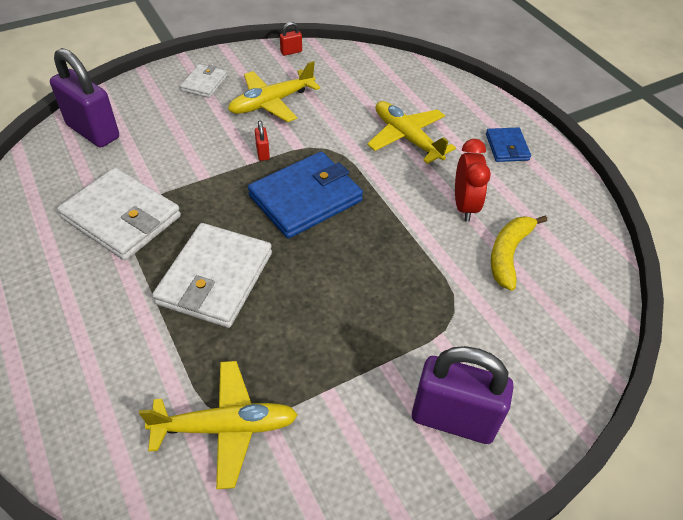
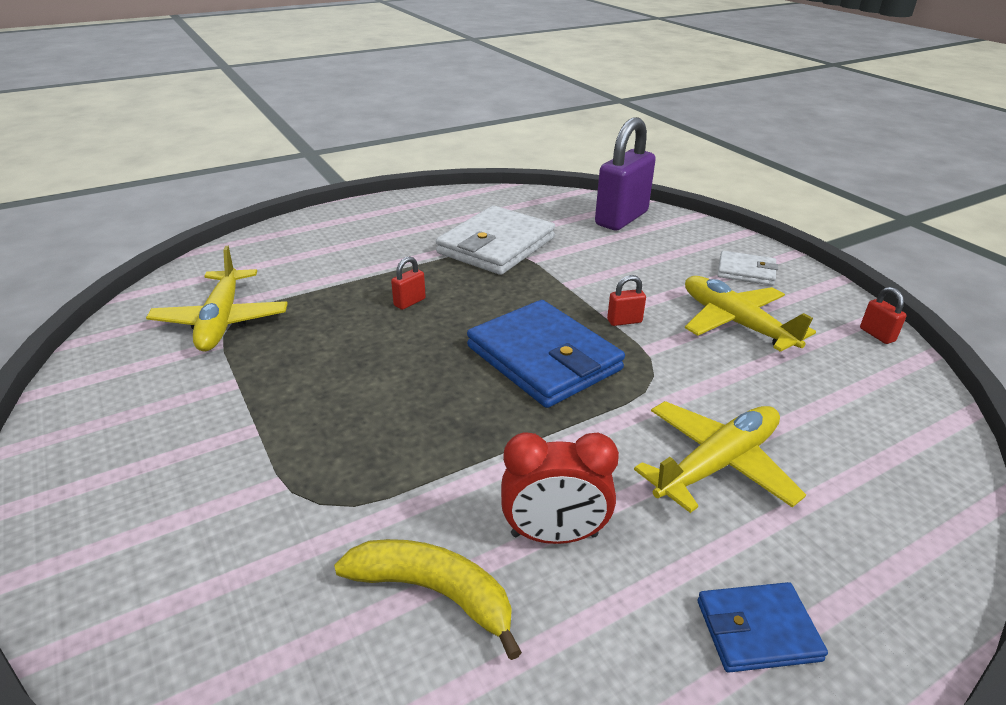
camera: 90 degrees right, 15 degrees down
(215, 278) = (409, 302): white wallet -> red padlock
(453, 419) = (145, 489): purple padlock -> none

